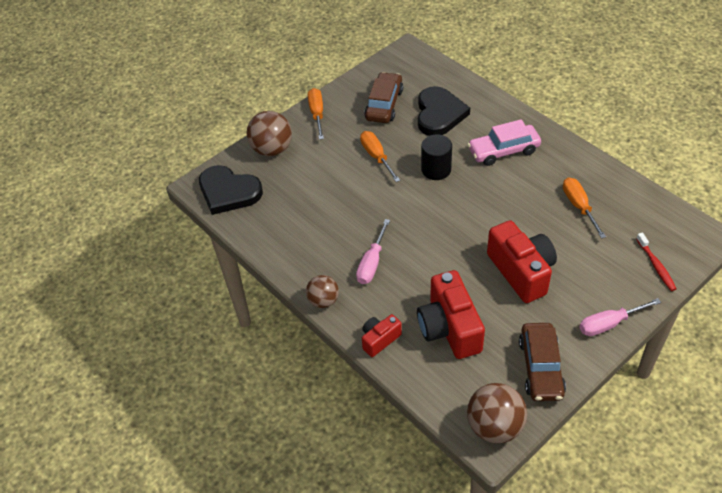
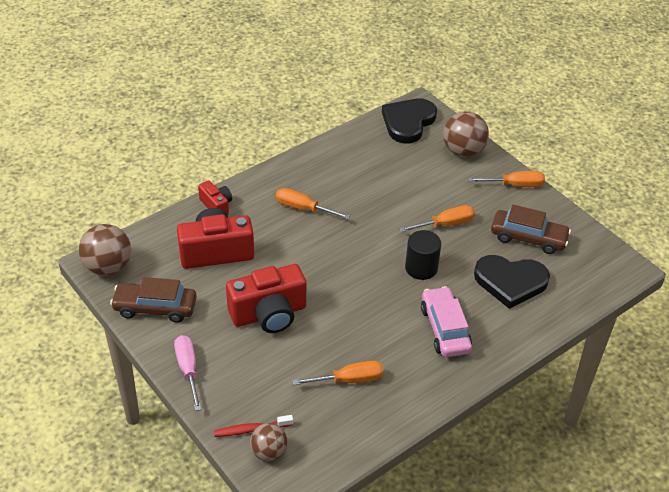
camera: 90 degrees right, 5 degrees down
(323, 301) = (267, 175): brown ball -> brown ball (269, 452)
(372, 263) = (303, 208): pink screwdriver -> orange screwdriver

